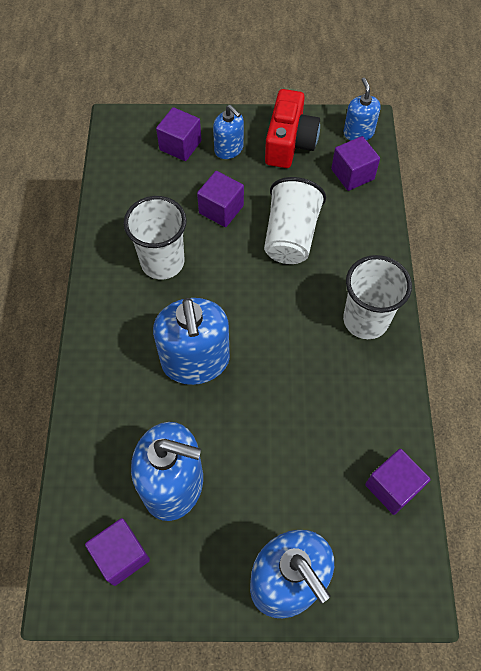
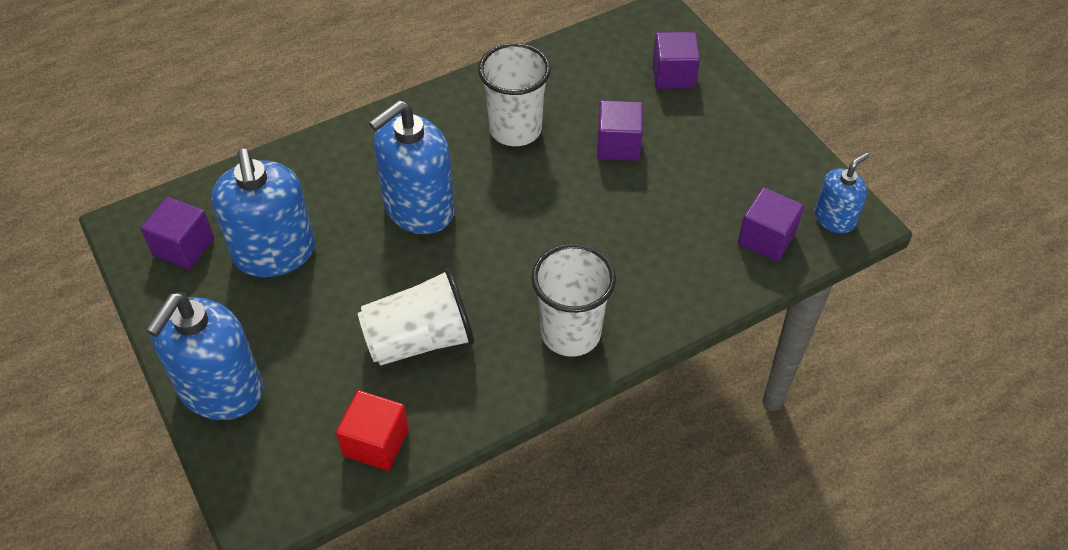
camera: 60 degrees right, 10 degrees down
(229, 149) = (704, 115): blue soap dispenser -> none
(289, 143) = (760, 162): red camera -> none
(290, 236) = (631, 218): white cup -> white cup (420, 340)
(392, 487) = (376, 442): purple cube -> red cube

